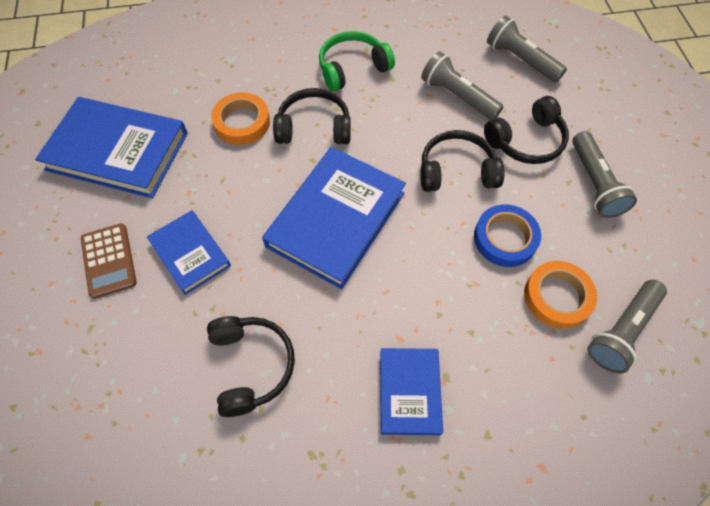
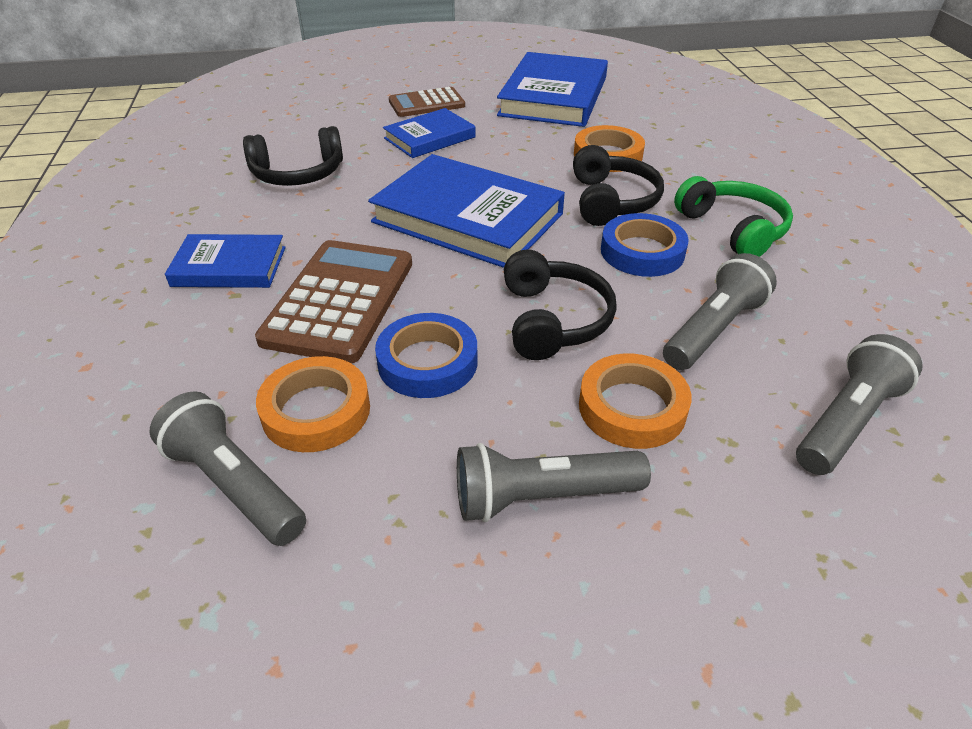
camera: 90 degrees right, 20 degrees down
(380, 118) = (642, 252): none -> blue tape
(448, 298) = (340, 301): none -> brown calculator
(526, 141) = (632, 407): black headphones -> orange tape

